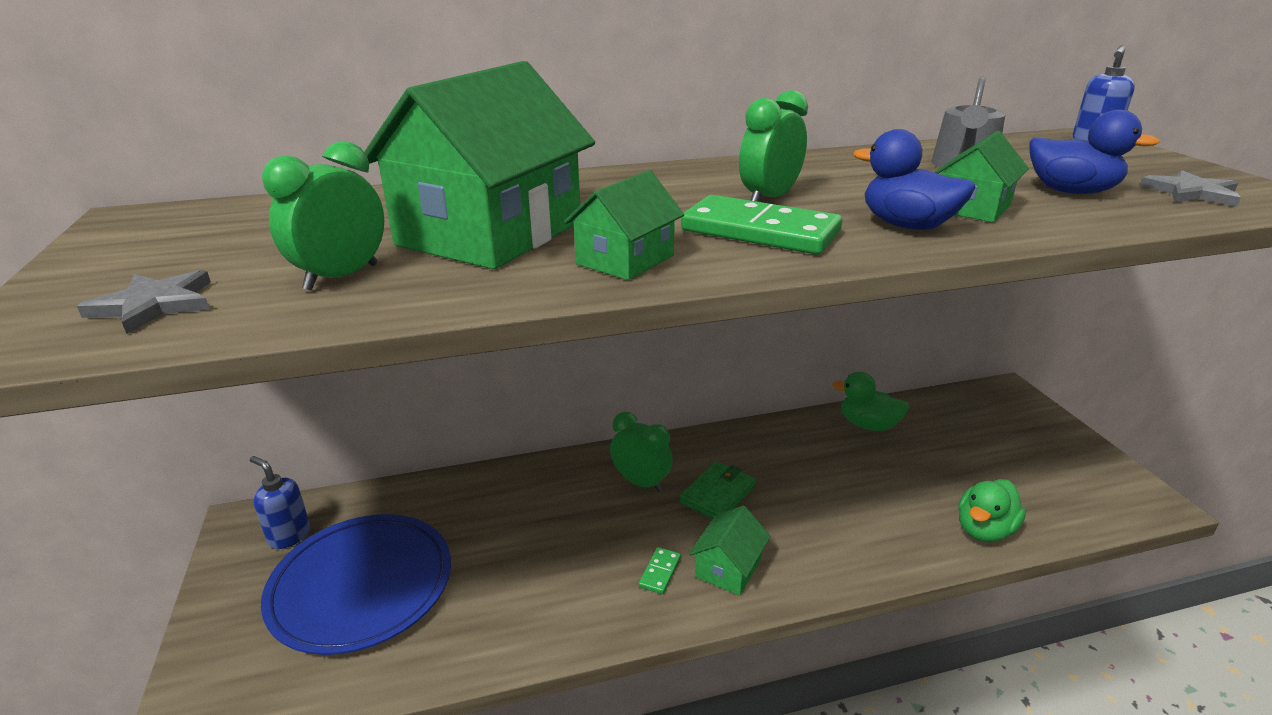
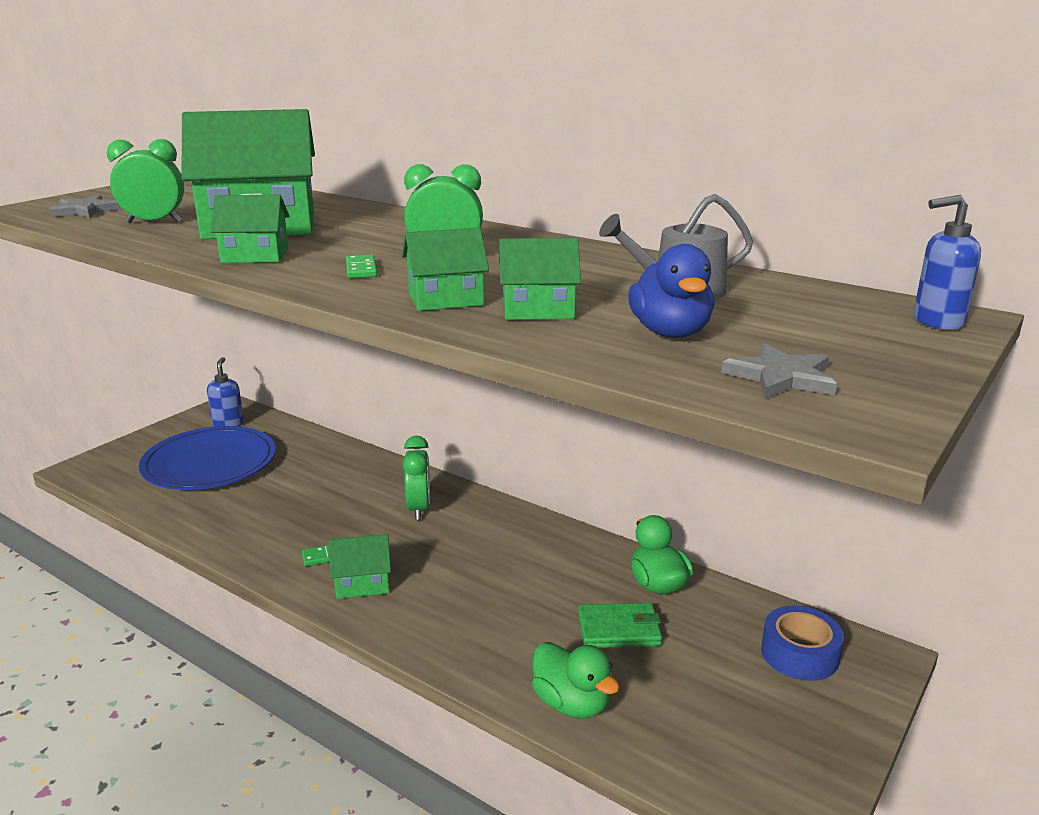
camera: 50 degrees right, 5 degrees down
(718, 494) = (446, 545): green wallet -> green wallet (619, 630)
(760, 231) = (361, 269): green domino -> green domino, size x0.46
(907, 226) = (445, 299): blue duck -> green house
(984, 530) = (571, 704): green duck -> green duck turned 135 degrees counterclockwise
(987, 414) = (799, 654): none -> blue tape

